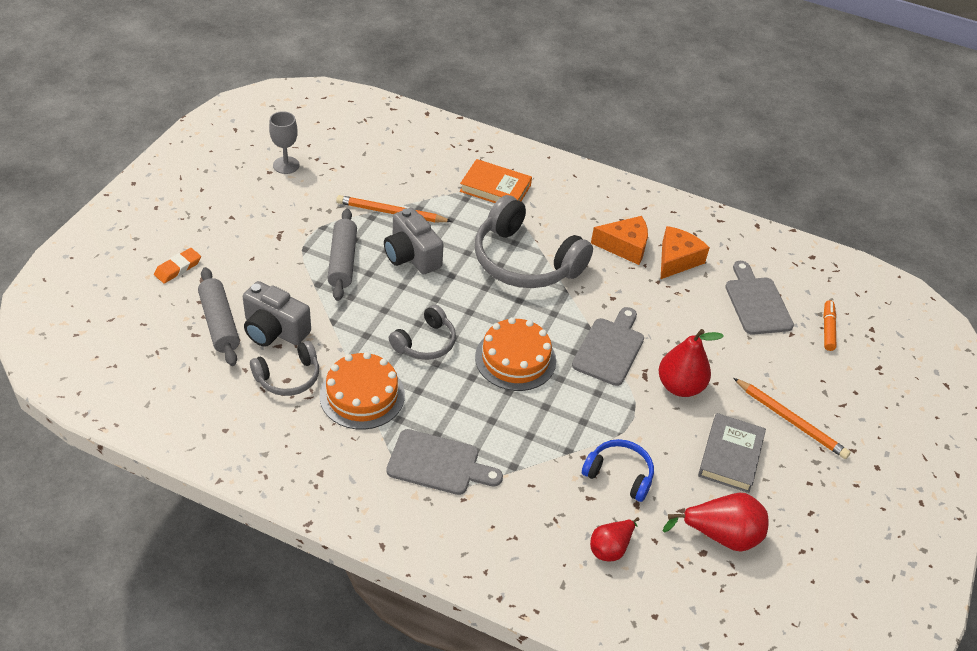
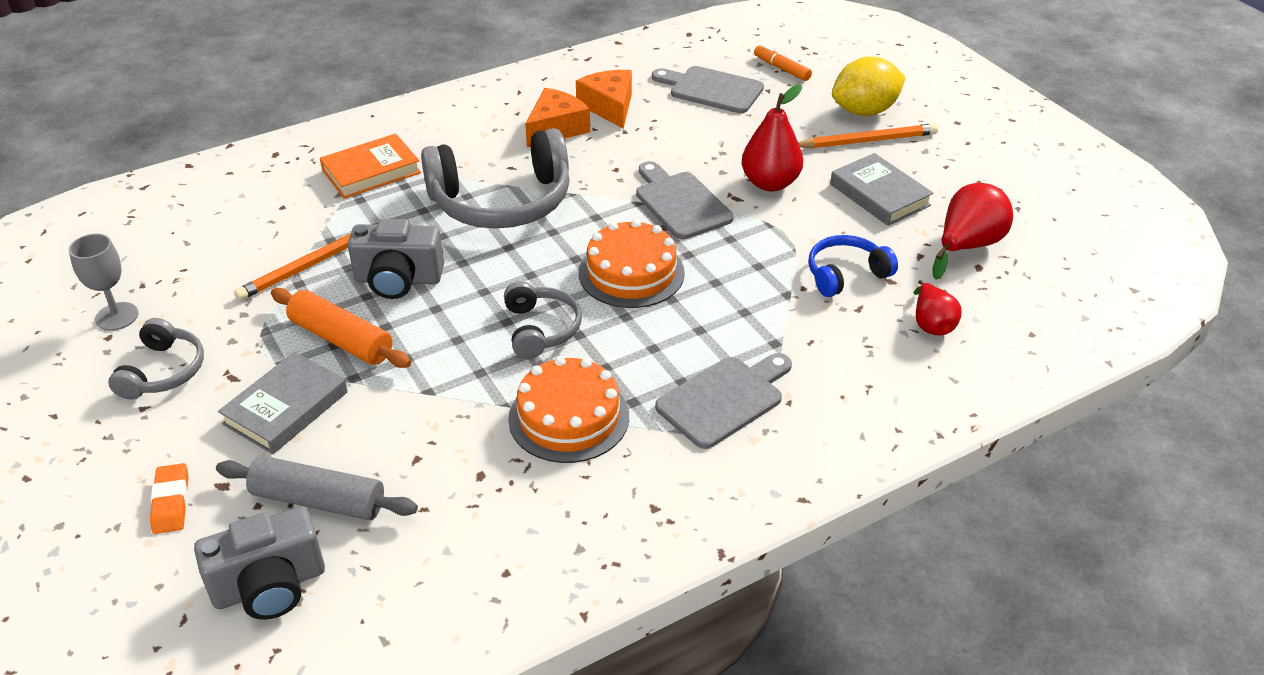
camera: 50 degrees left, 5 degrees down
(273, 271) = (286, 408): none -> grey book
(274, 330) = (387, 451): grey camera -> grey camera (270, 586)
(288, 377) = (477, 471): grey headphones -> grey headphones (163, 371)
(342, 261) = (341, 339): grey rolling pin -> orange rolling pin
(827, 402) = (864, 111): none -> yellow lemon

